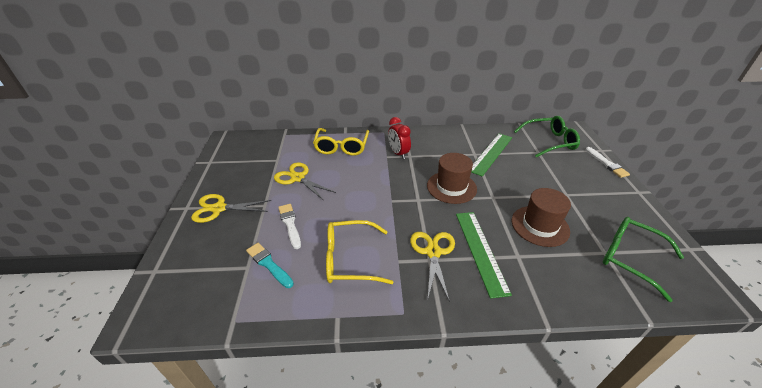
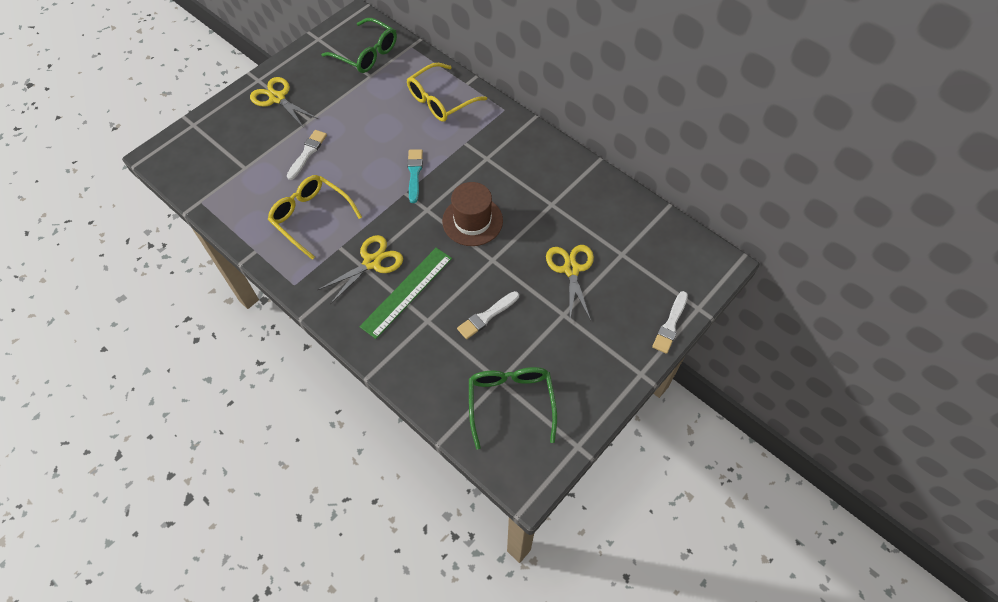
camera: 45 degrees right, 20 degrees up
(269, 264) = (259, 176): turquoise brush -> turquoise brush (414, 173)
(298, 178) = (363, 110): yellow scissors -> yellow scissors (571, 269)
(398, 153) = (480, 147): red clock -> none
(491, 153) = (569, 216): green ruler -> none
(540, 226) = (487, 316): brown hat -> white brush
(549, 142) = (658, 253): green glasses -> green glasses (366, 54)

